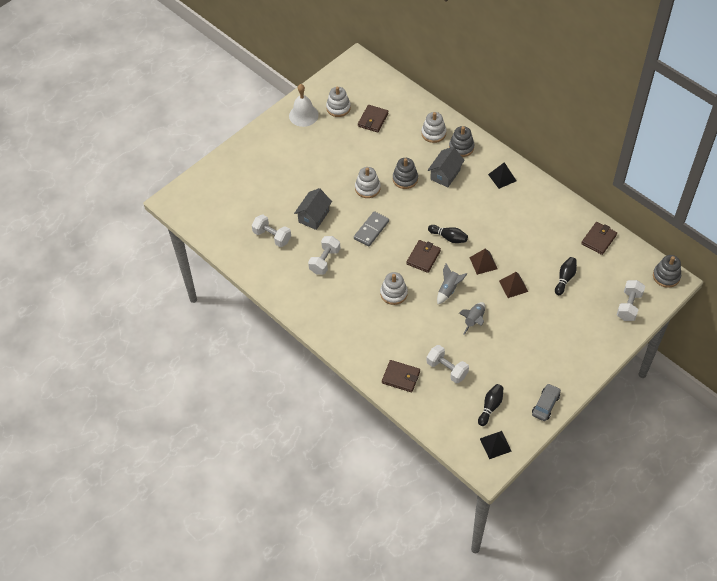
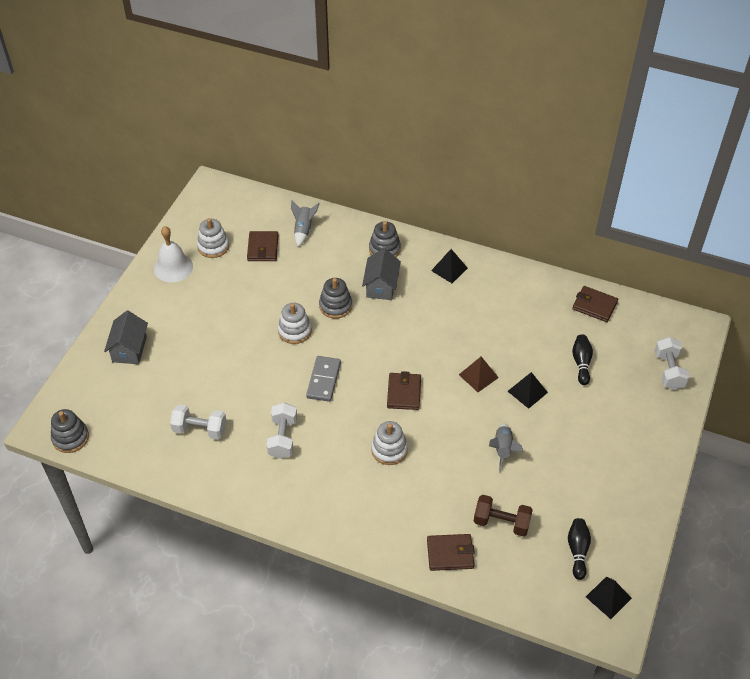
camera: 25 degrees left, 5 degrees down
(314, 216) = (243, 386): grey house -> grey house (129, 349)
(433, 133) = (343, 242): white stacking toy -> none
(447, 369) = (501, 522): white dumbbell -> brown dumbbell
(448, 237) = (422, 359): black bowling pin -> none
(449, 289) = (454, 422): grey rocket -> grey rocket (303, 230)
(513, 286) = (527, 391): brown pyramid -> black pyramid
(545, 405) = (640, 524): grey car -> none
(598, 239) = (594, 306): brown wallet -> brown wallet turned 75 degrees counterclockwise
(666, 276) = (689, 323): grey stacking toy -> grey stacking toy (70, 438)

